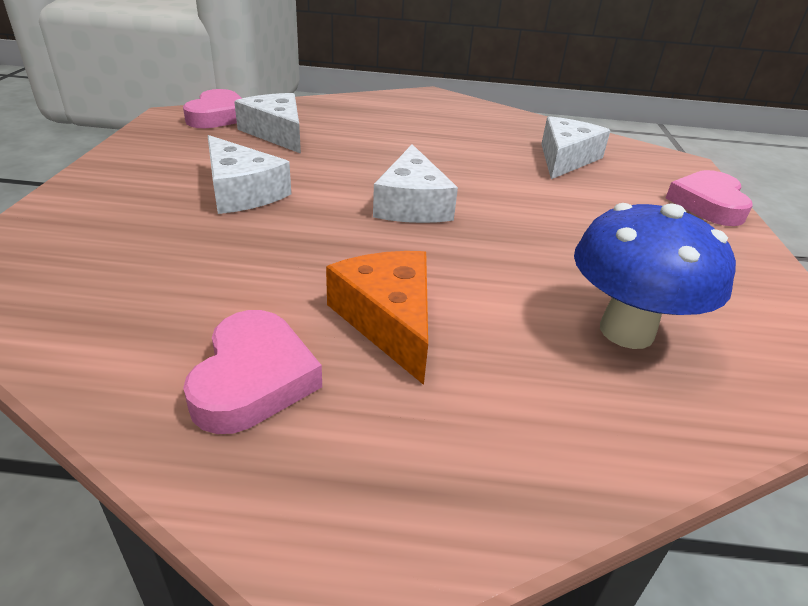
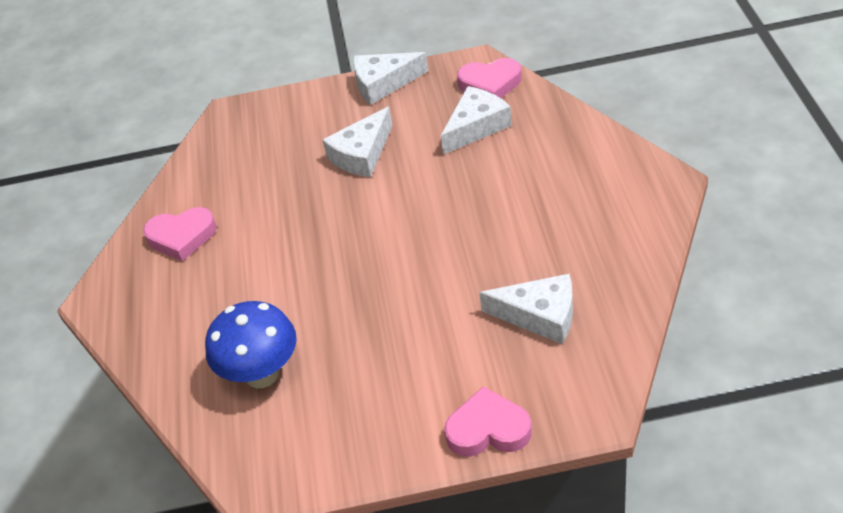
camera: 85 degrees right, 10 degrees up
(388, 320) = (240, 268): orange cheese -> none
(412, 204) = (386, 239): white cheese -> white cheese (383, 84)

